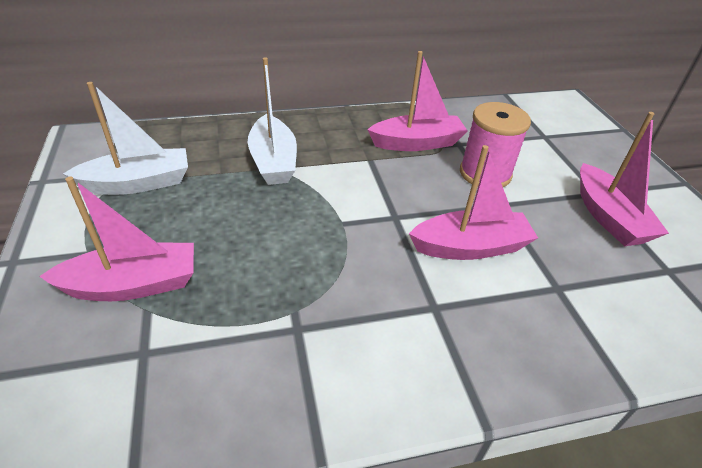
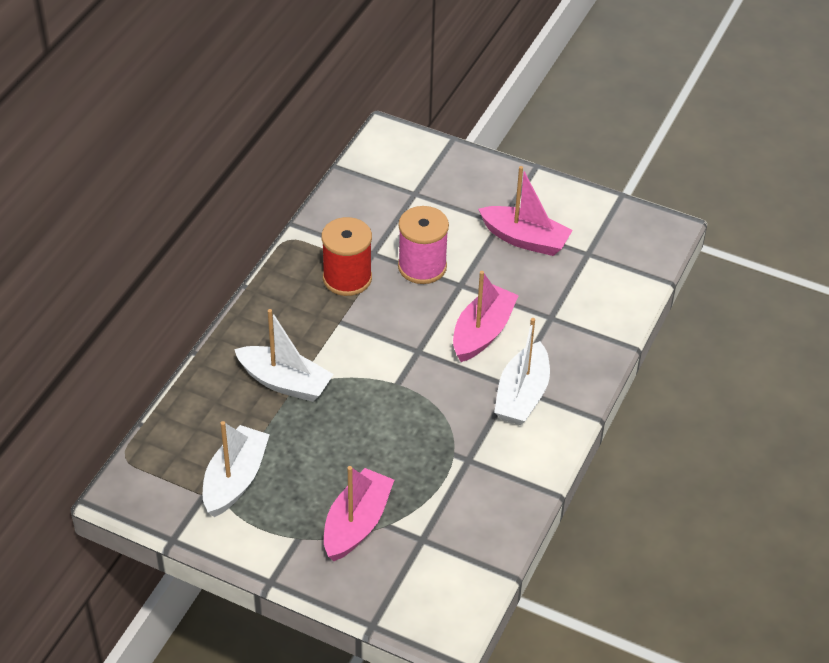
camera: 50 degrees left, 5 degrees up
(417, 143) = (347, 278): pink boat -> red spool
(433, 324) = (522, 395): none -> white boat

